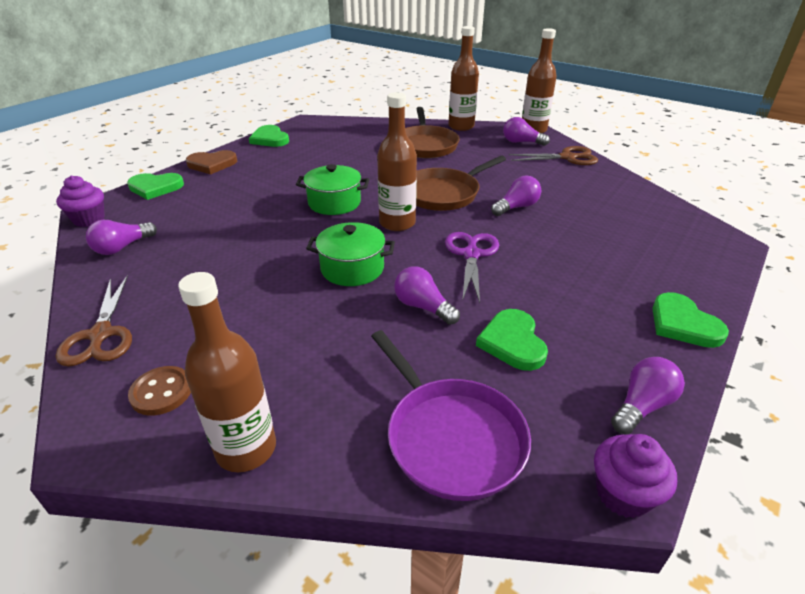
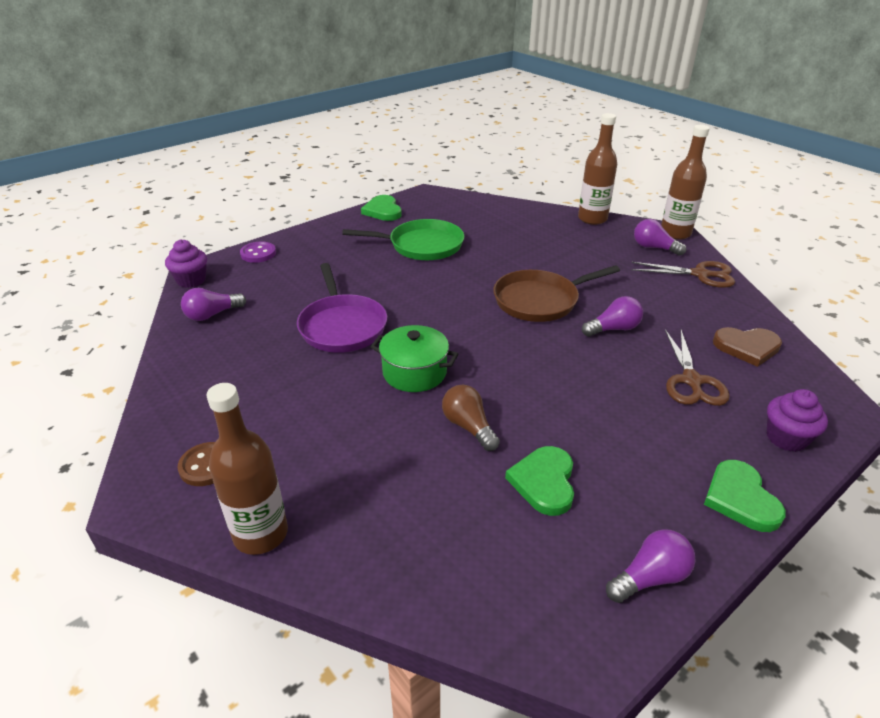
camera: 15 degrees right, 0 degrees up
(101, 334) = (172, 400): brown scissors -> brown scissors (691, 381)
(155, 187) = (258, 253): green heart -> purple button
(212, 164) = (318, 234): brown heart -> brown heart (747, 347)
(318, 163) = (422, 245): none -> green pan
(334, 203) = (422, 295): green pot -> none
(397, 223) = (477, 328): brown bottle -> none
(423, 307) = (468, 427): purple light bulb -> brown light bulb
(425, 145) = (543, 238): brown pan -> none
(451, 438) = (444, 566): purple pan -> purple pan (342, 326)
(471, 255) = (541, 377): purple scissors -> none
(623, 494) = (588, 660): purple cupcake -> purple cupcake (786, 438)

